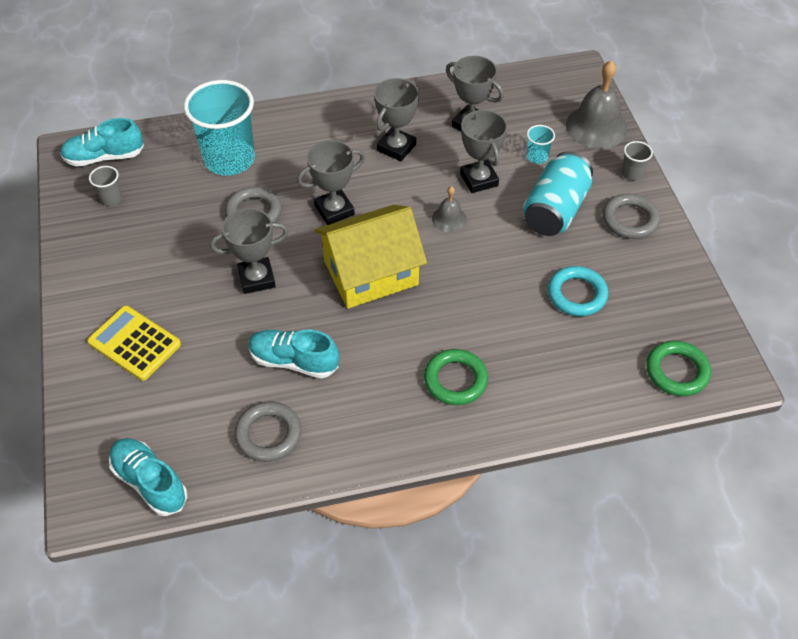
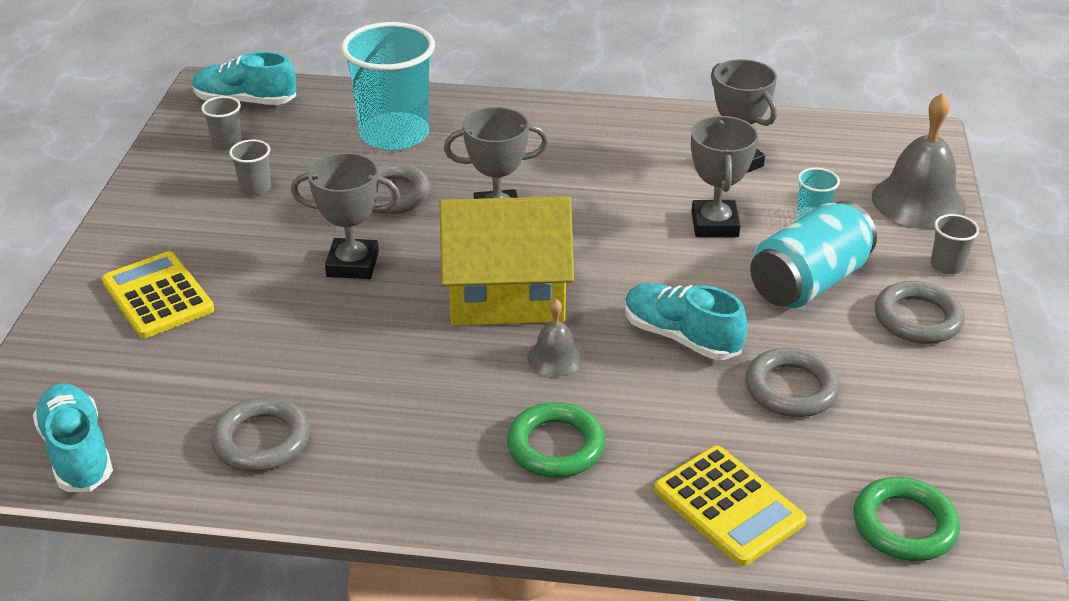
camera: 20 degrees right, 15 degrees down
(154, 233) = (255, 188): none -> grey cup
(294, 361) = (345, 366): turquoise shoe -> turquoise shoe (681, 337)
(396, 147) = (618, 166): grey trophy -> none
(449, 219) = (648, 258): grey bell -> grey bell (555, 357)
(575, 390) = (728, 506): none -> yellow calculator
(577, 294) = (791, 388): turquoise ring -> grey ring

